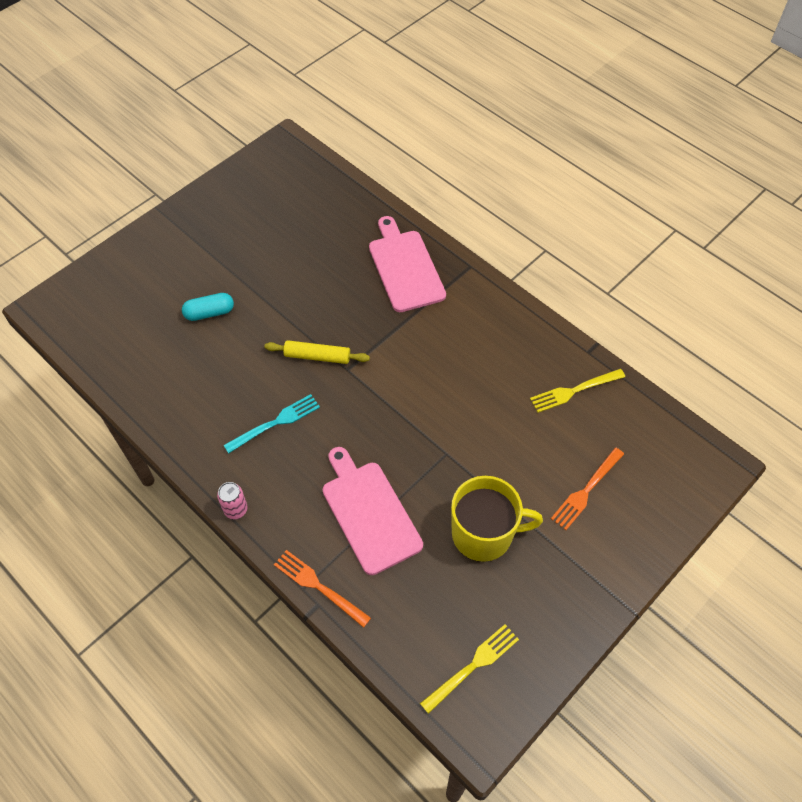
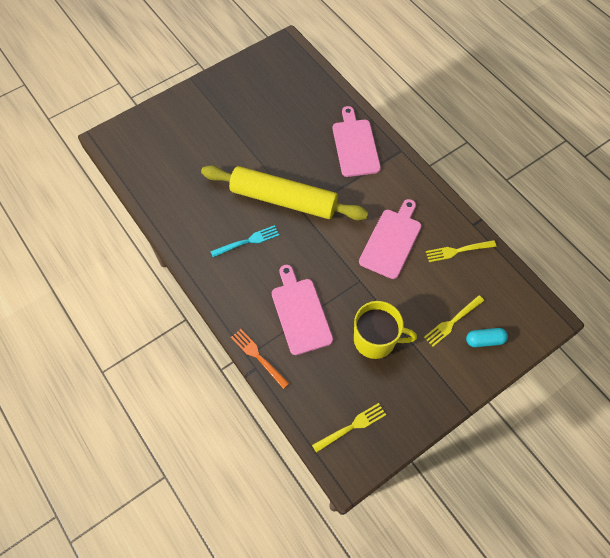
camera: 10 degrees right, 5 degrees up
(209, 313) = (215, 158): turquoise capsule -> turquoise capsule (484, 340)
(235, 509) = (211, 296): pink can -> none
(317, 356) = (283, 199): yellow rolling pin -> yellow rolling pin, size x2.33
(480, 391) = (391, 241): none -> pink cutting board
(586, 490) = (452, 322): orange fork -> yellow fork

